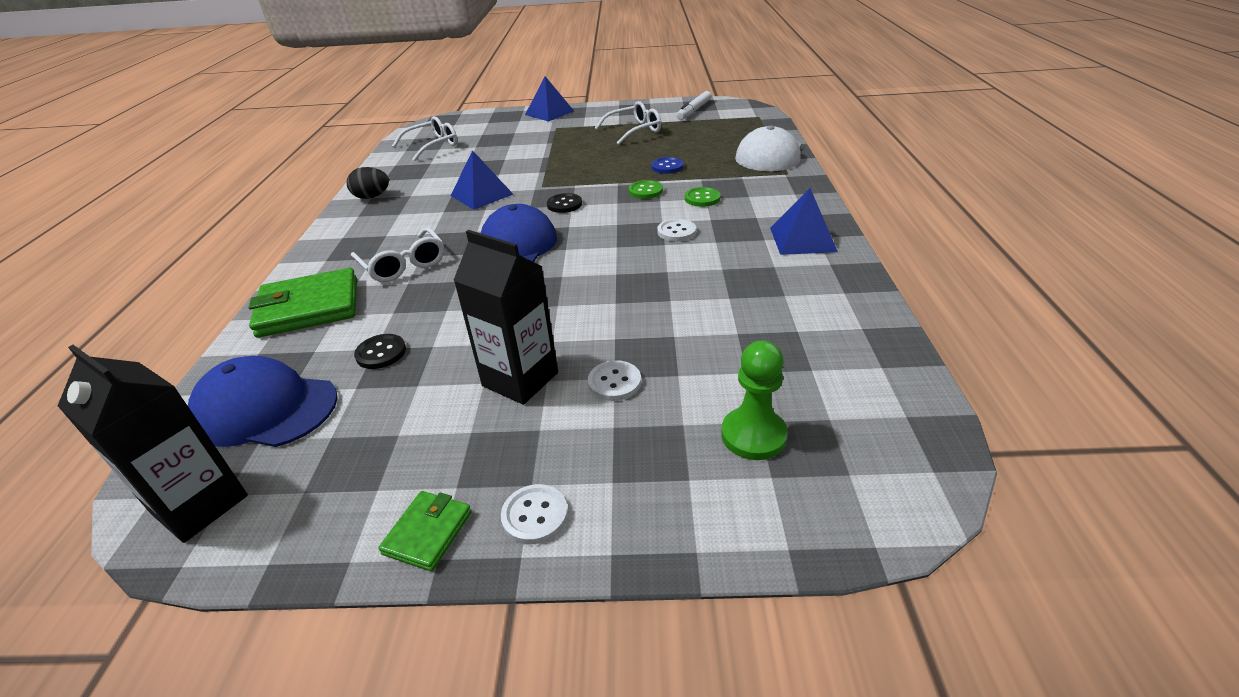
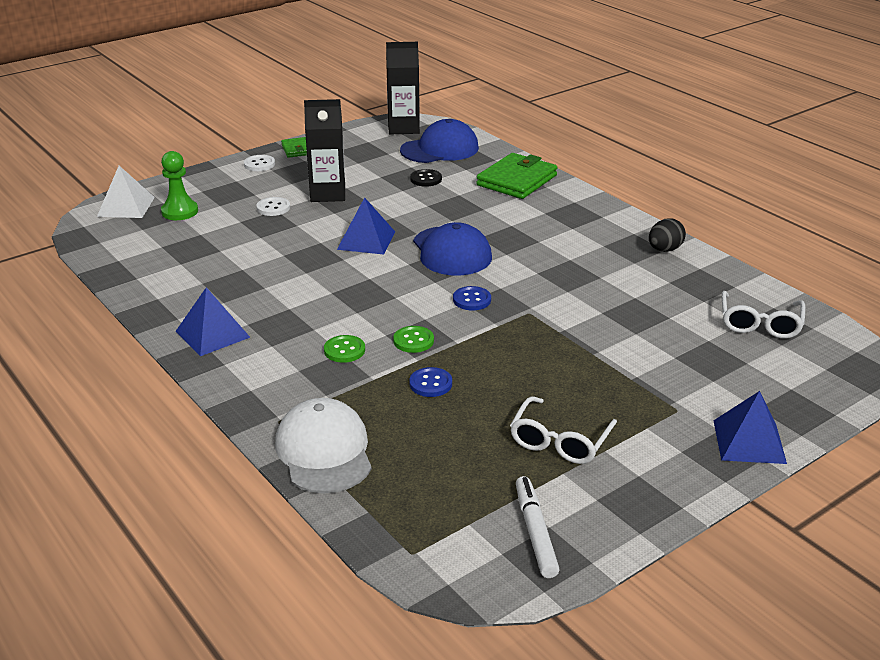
camera: 140 degrees right, 5 degrees down
(403, 264) = (511, 216): white glasses -> none
(481, 195) = (569, 284): blue pyramid -> blue pyramid (366, 240)
(564, 204) = (472, 300): black button -> blue button
(676, 232) = (332, 306): white button -> none
(843, 495) = (126, 206): none -> white pyramid

